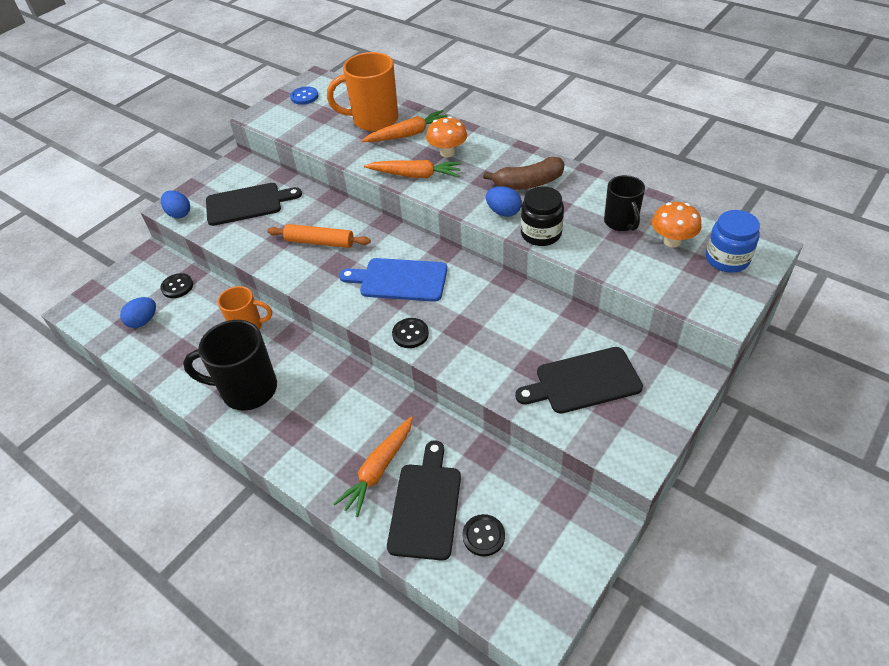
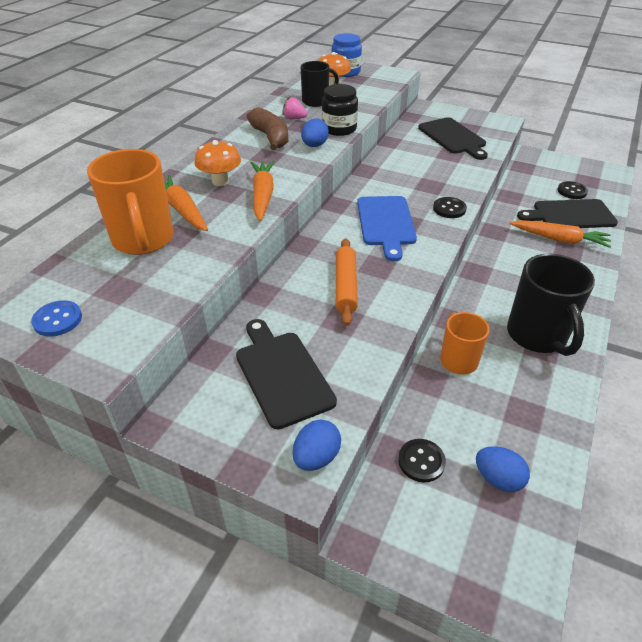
camera: 105 degrees left, 5 degrees down
(573, 202) = (294, 118): none -> pink strawberry

